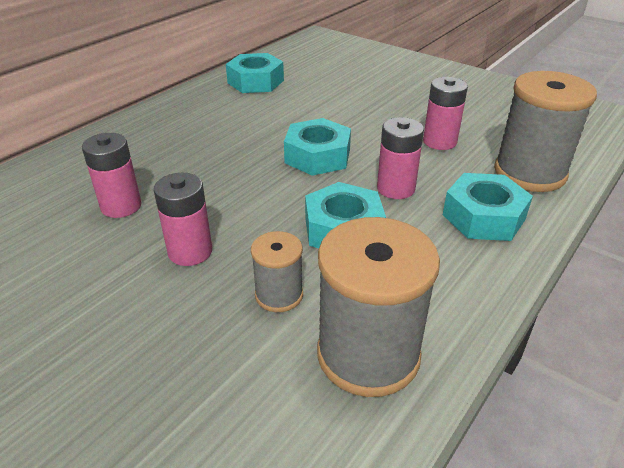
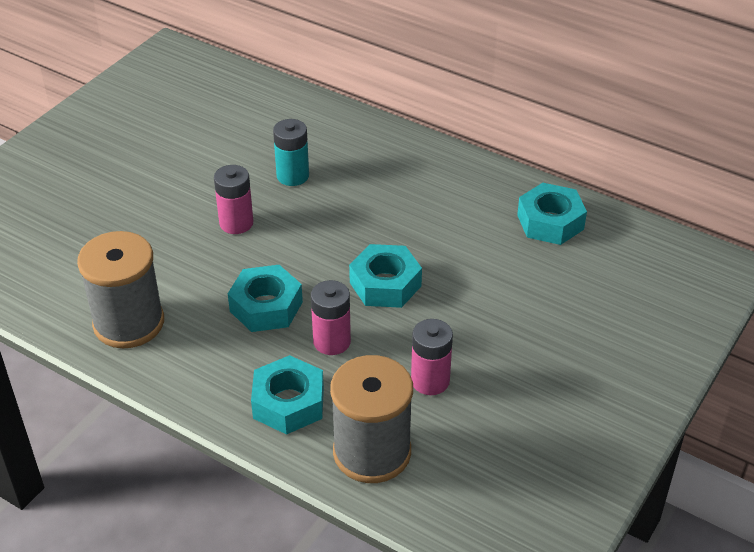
camera: 85 degrees right, 5 degrees up
(121, 206) = (292, 176): pink battery -> turquoise battery
(279, 295) = (187, 275): grey spool -> none

